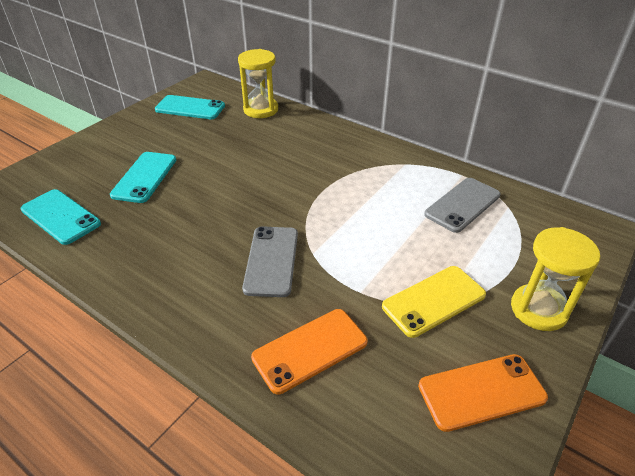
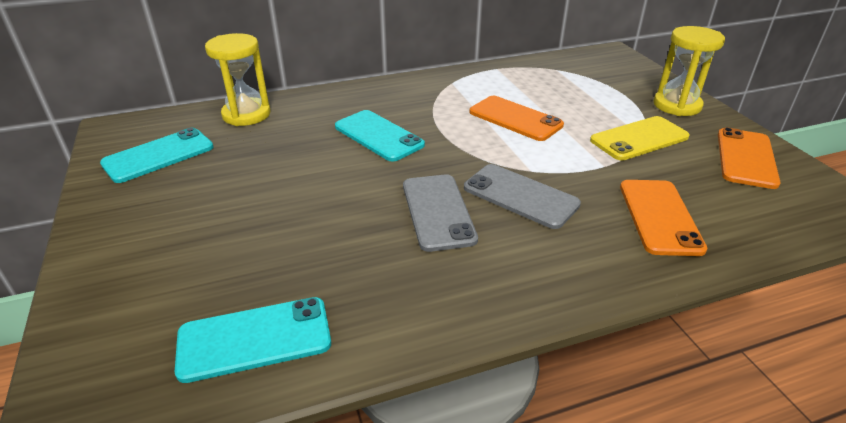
camera: 55 degrees left, 5 degrees down
(144, 177) = (263, 235): turquoise phone -> turquoise phone (378, 136)
(384, 217) = (515, 119): none -> orange phone
(433, 300) = (639, 139): yellow phone -> yellow phone turned 60 degrees clockwise
(462, 205) = (535, 83): grey phone -> grey phone (437, 212)

